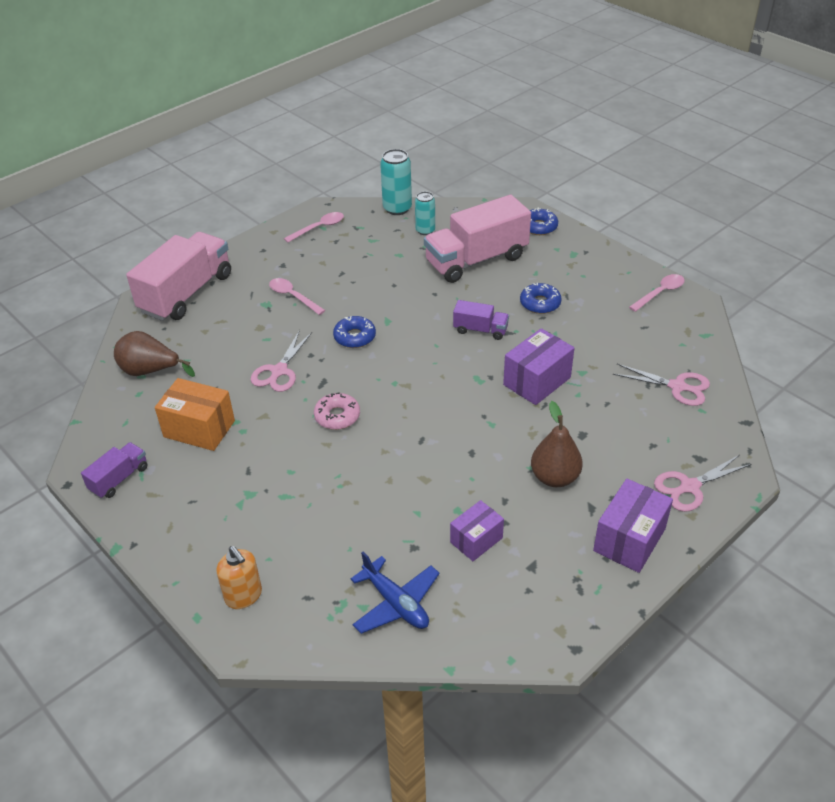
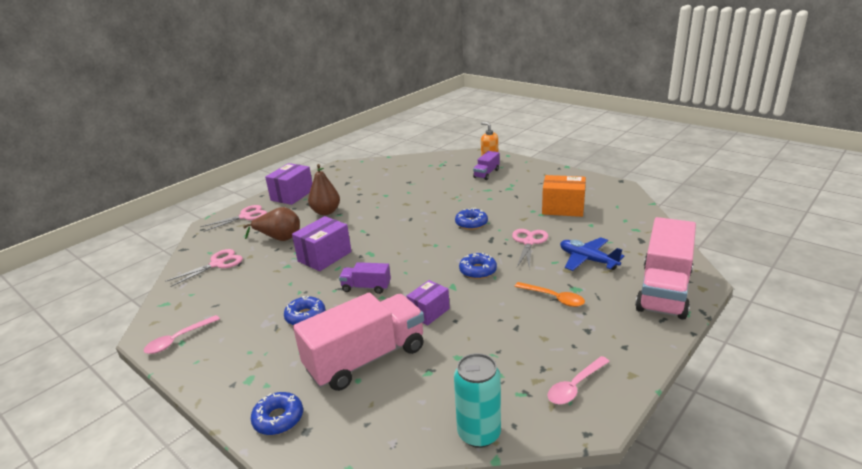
camera: 175 degrees right, 15 degrees down
(119, 479) = (592, 185): purple truck -> purple truck (486, 174)
(150, 371) = (631, 232): brown pear -> brown pear (279, 238)
(293, 296) = (554, 298): pink spoon -> orange spoon
(337, 416) = (471, 223): pink donut -> blue donut
(396, 603) = (415, 167): blue plane -> blue plane (587, 260)
(425, 230) = (432, 396): turquoise can -> none
(476, 540) = (375, 187): purple box -> purple box (429, 312)
(677, 387) = (217, 264): pink scissors -> pink scissors turned 120 degrees clockwise

